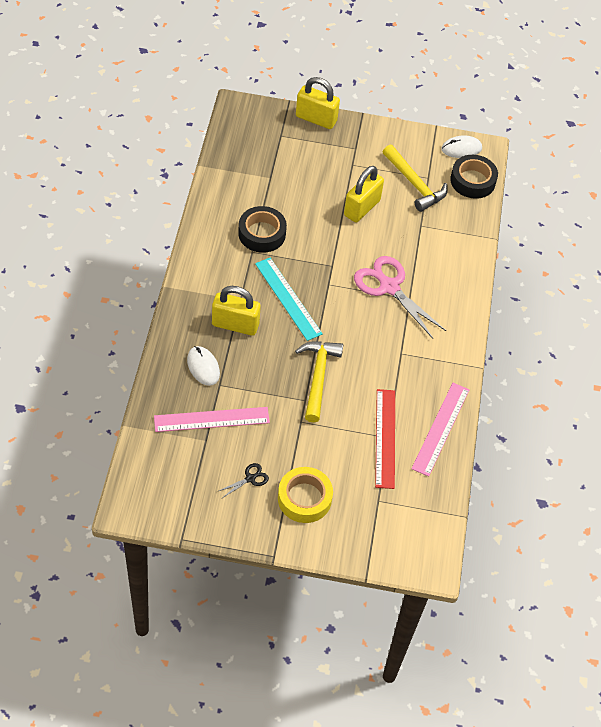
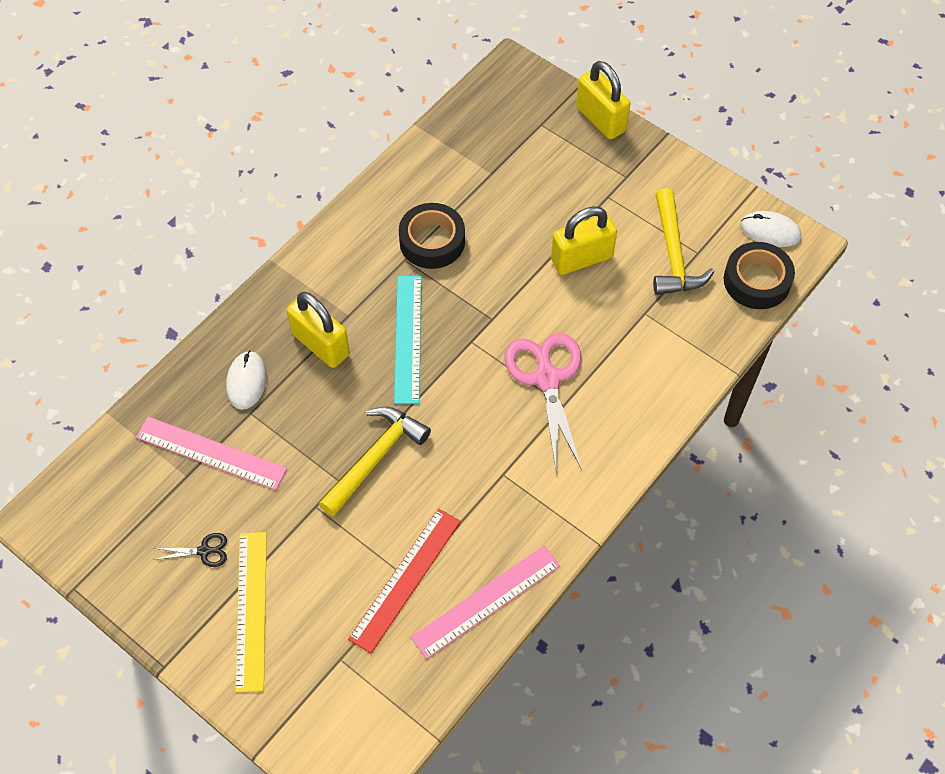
camera: 35 degrees right, 5 degrees up
(304, 498) = (251, 610): yellow tape -> yellow ruler

